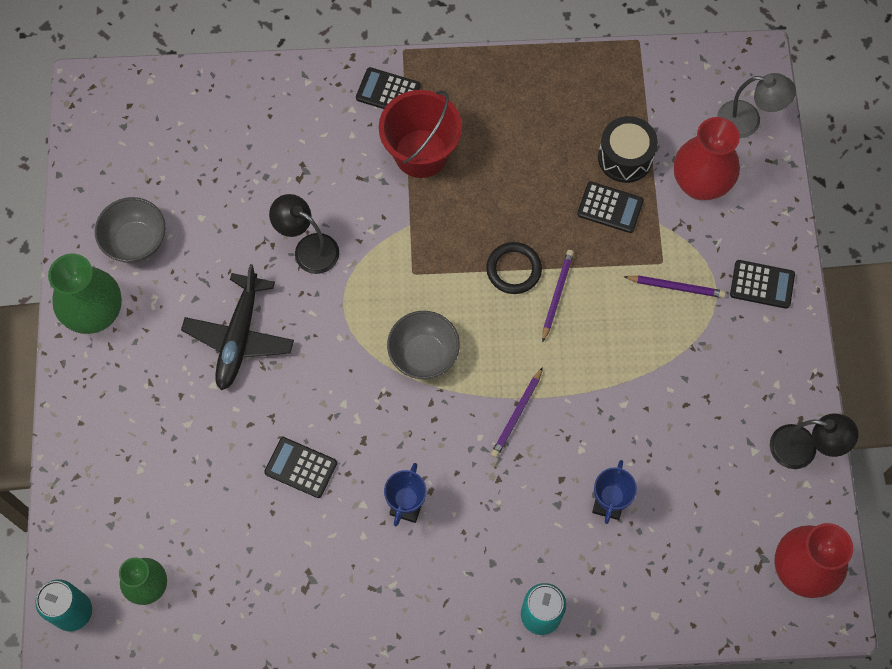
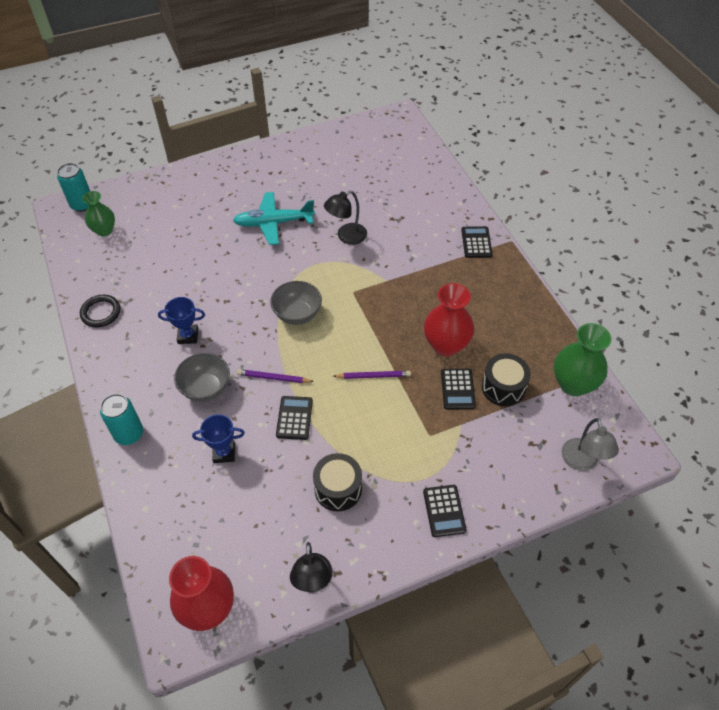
camera: 70 degrees right, 15 degrees down
(96, 314) = (263, 160): green vase -> green vase (573, 384)
(136, 241) = (315, 162): grey bowl -> grey bowl (206, 388)
(239, 336) = (274, 223): black plane -> turquoise plane
(301, 468) = (198, 276): black calculator -> black calculator (294, 418)
(308, 248) = (346, 236): black lamp -> black lamp turned 135 degrees counterclockwise
(421, 153) = (441, 271): red bucket -> none
(513, 269) = (381, 345): black ring -> black ring (101, 313)
(676, 287) = (414, 450): purple pencil -> none
(699, 387) = (338, 489): none -> black drum
(700, 184) = (508, 443): red vase -> red vase (446, 345)

